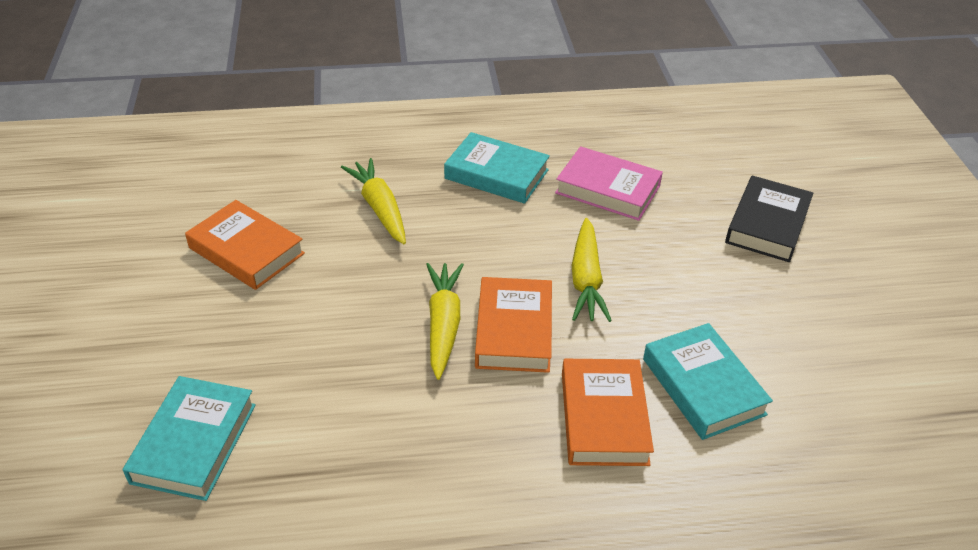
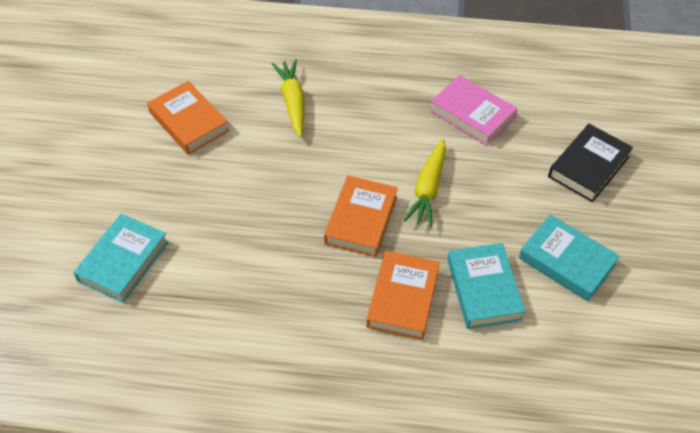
camera: 15 degrees right, 10 degrees up
(443, 324) = (312, 206): yellow carrot -> none
(496, 174) = (390, 87): turquoise book -> turquoise book (567, 261)

